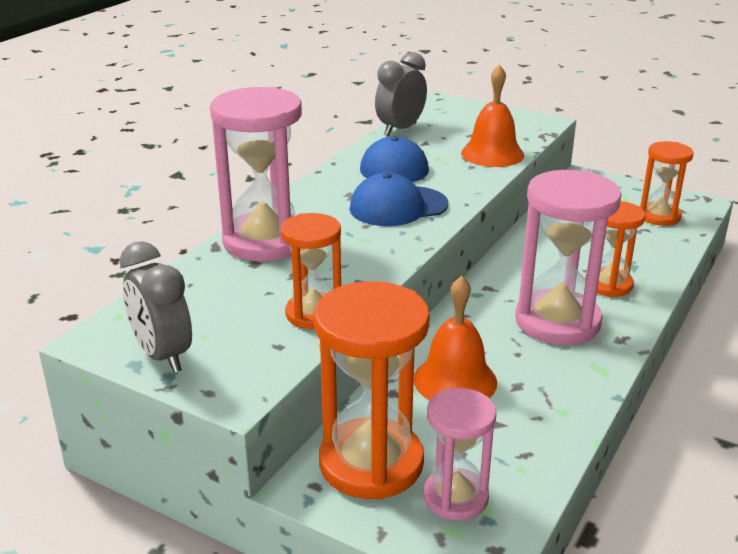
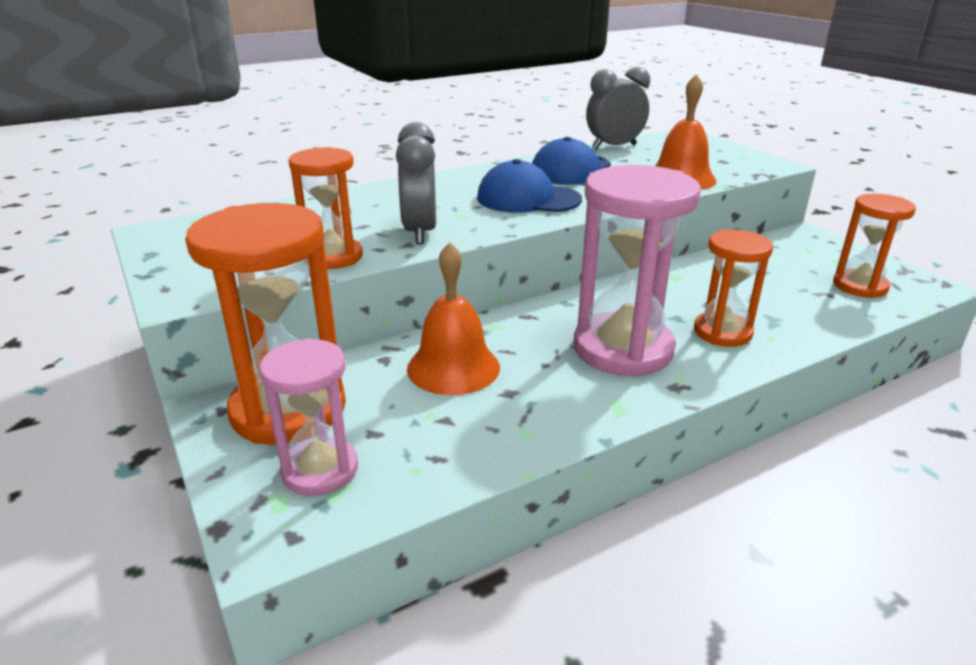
camera: 30 degrees right, 0 degrees up
(163, 355) = (177, 254): grey clock -> grey clock (420, 232)
(265, 241) = (376, 198): pink hourglass -> none

